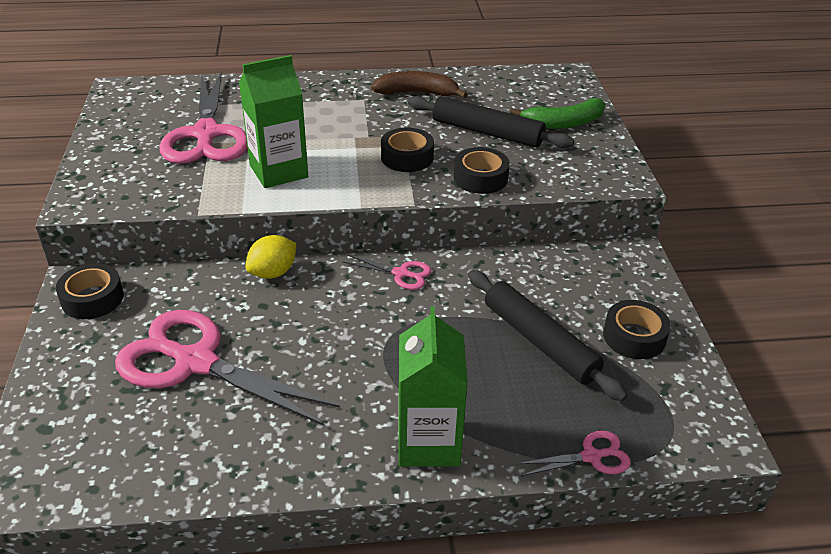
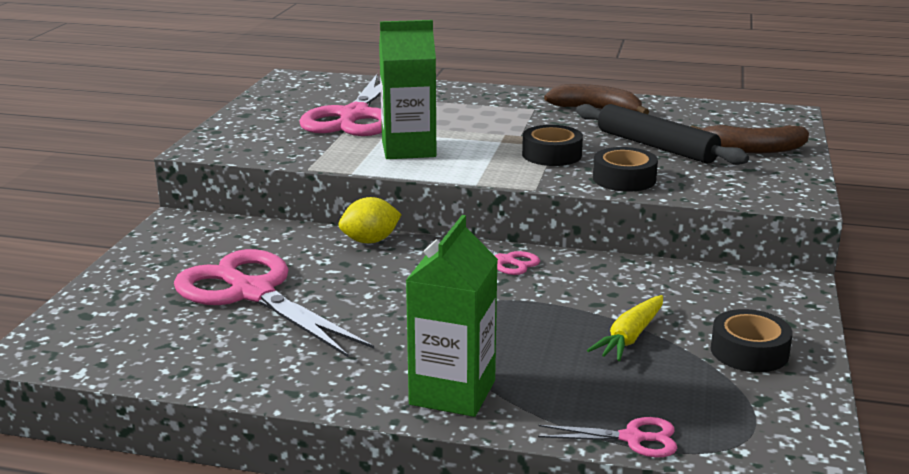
camera: 20 degrees right, 15 degrees down
(92, 298) = (185, 234): black tape -> none
(539, 342) = (630, 337): black rolling pin -> yellow carrot
(563, 123) = (752, 149): green banana -> brown banana

